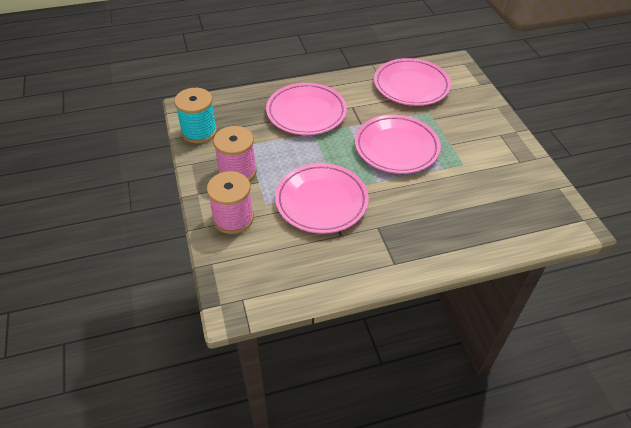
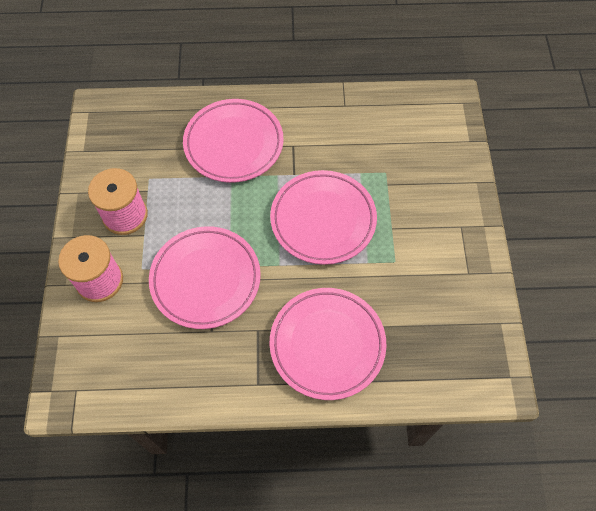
camera: 15 degrees right, 15 degrees up
(199, 131) = (100, 147): turquoise spool -> none
(411, 86) = (379, 126): pink plate -> pink plate (327, 344)

